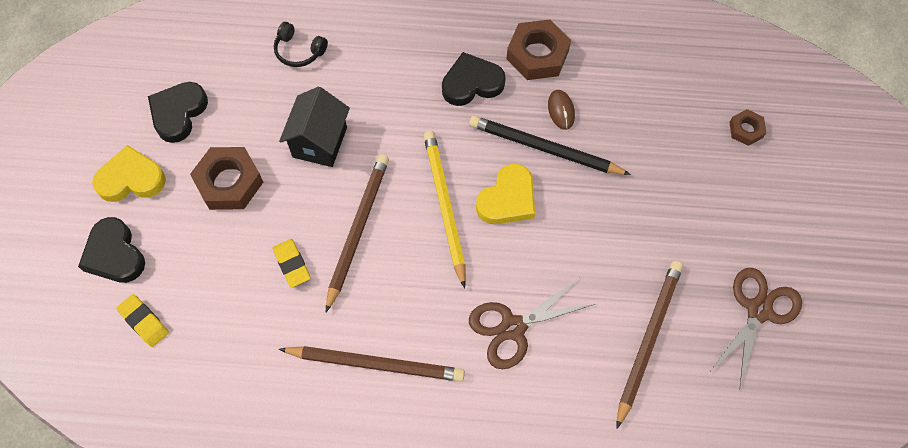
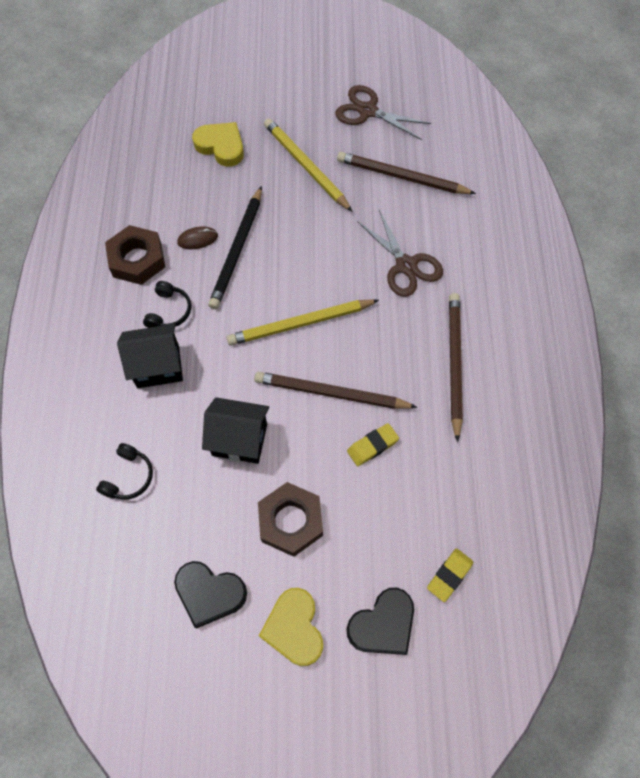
camera: 95 degrees left, 0 degrees up
(409, 74) = (158, 366): none -> black house
(472, 83) = (169, 311): black heart -> black headphones
(507, 199) = (289, 275): yellow heart -> yellow heart (221, 146)
(664, 227) = (306, 166): none -> yellow pencil
(746, 130) = (213, 113): brown nut -> none

